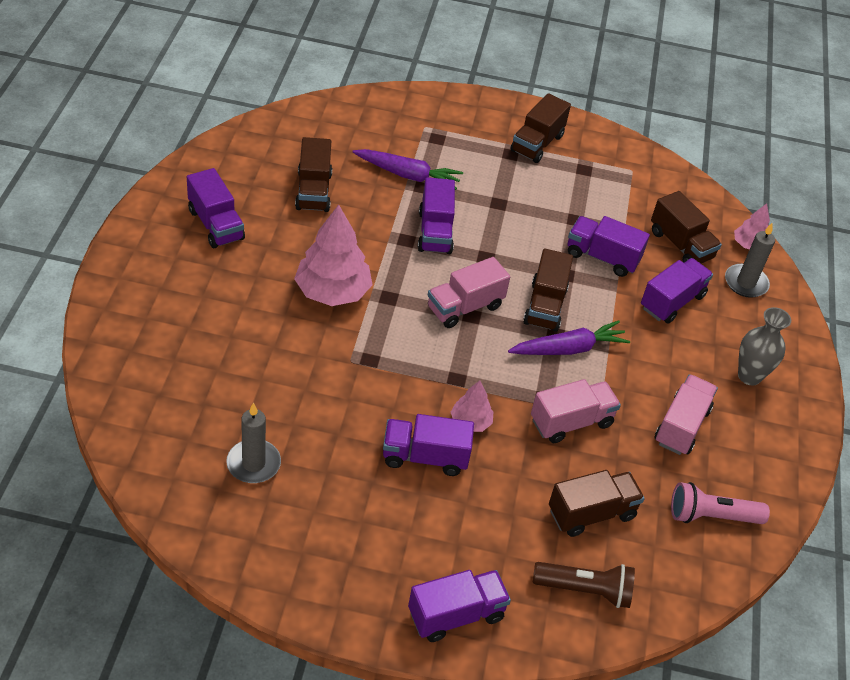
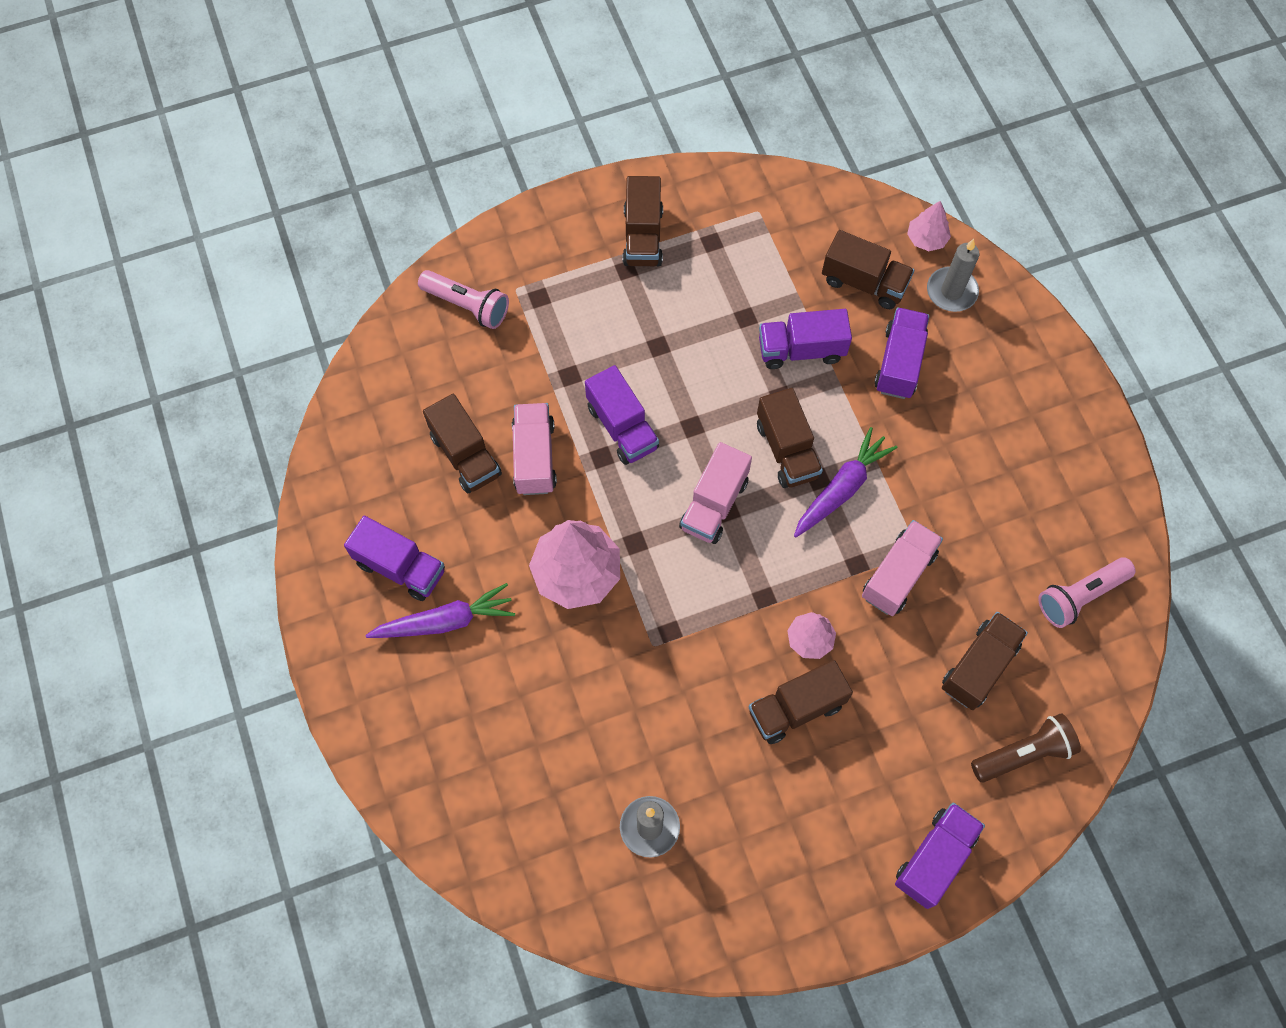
camera: 25 degrees left, 20 degrees up
(385, 119) = (467, 306): none -> pink flashlight
(408, 175) = (544, 368): purple carrot -> purple carrot (445, 621)
(425, 457) = (796, 708): purple truck -> brown truck
(681, 426) = (996, 511): pink truck -> pink truck (534, 457)
(749, 376) = (1020, 408): grey vase -> none

